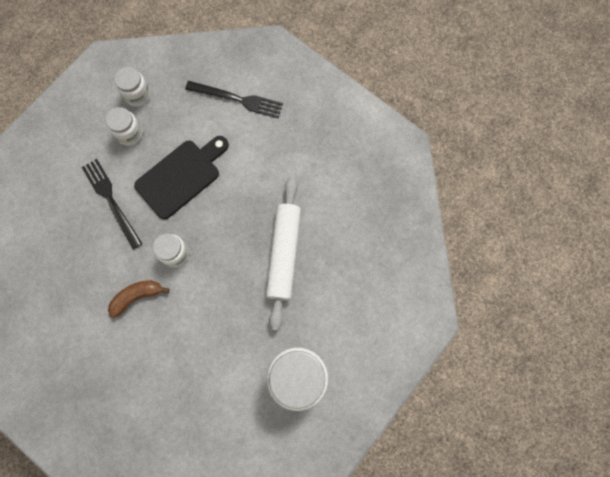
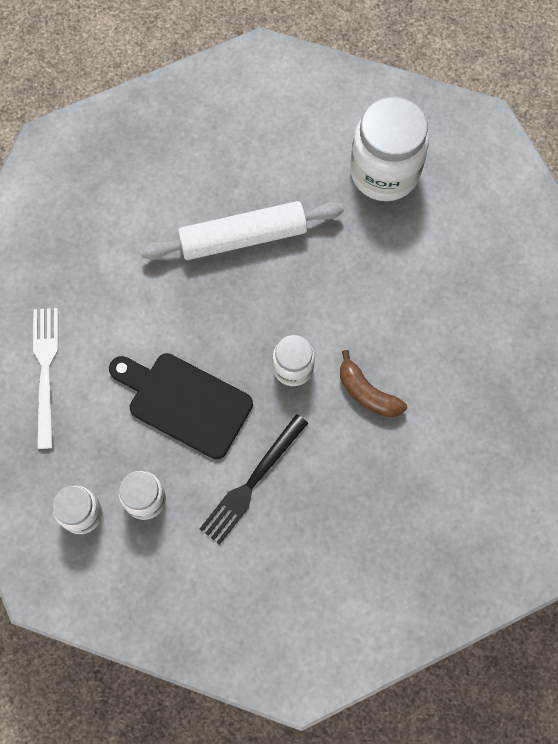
camera: 110 degrees left, 5 degrees down
(237, 99) = (46, 371): black fork -> white fork

